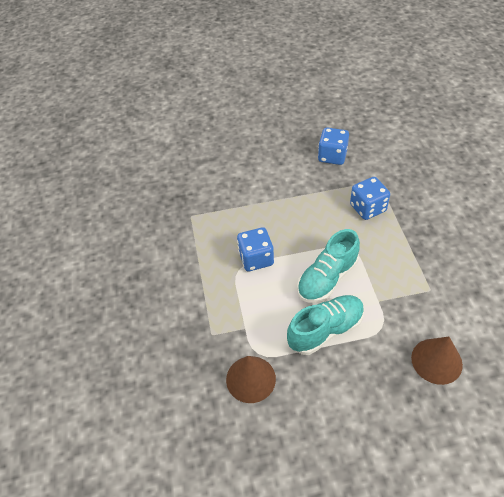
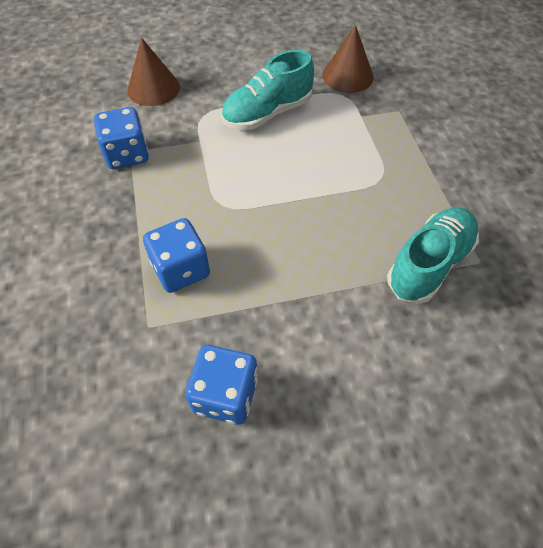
camera: 175 degrees right, 5 degrees up
(256, 258) = (359, 192): blue dice -> blue dice (127, 154)
(327, 278) = (260, 165): turquoise shoe -> turquoise shoe (429, 264)

